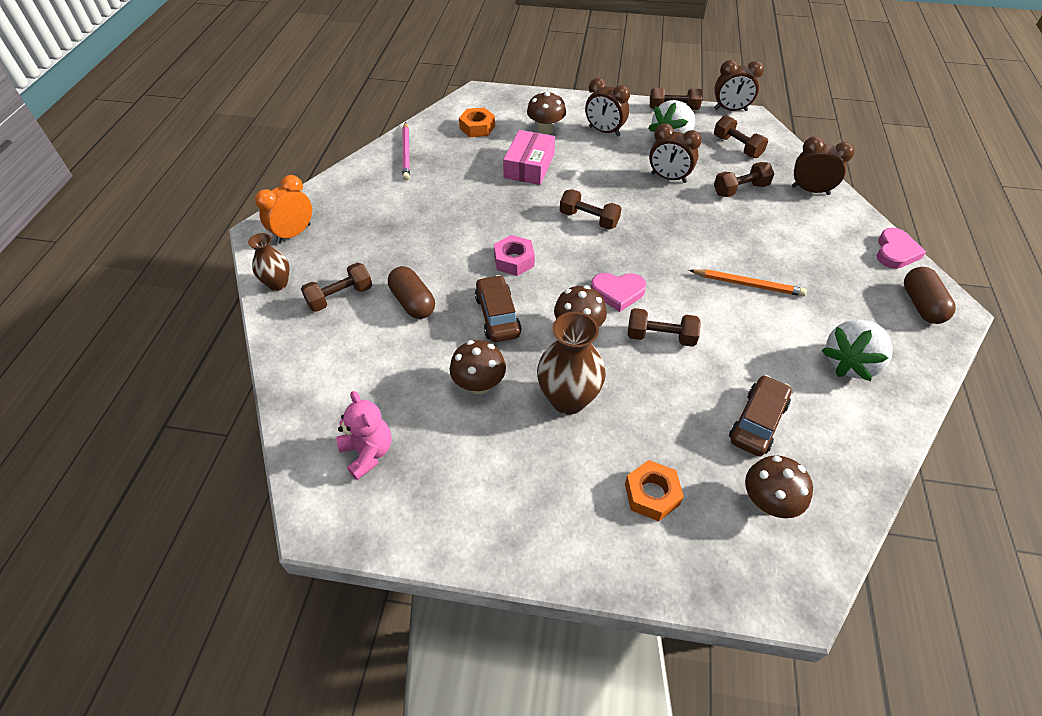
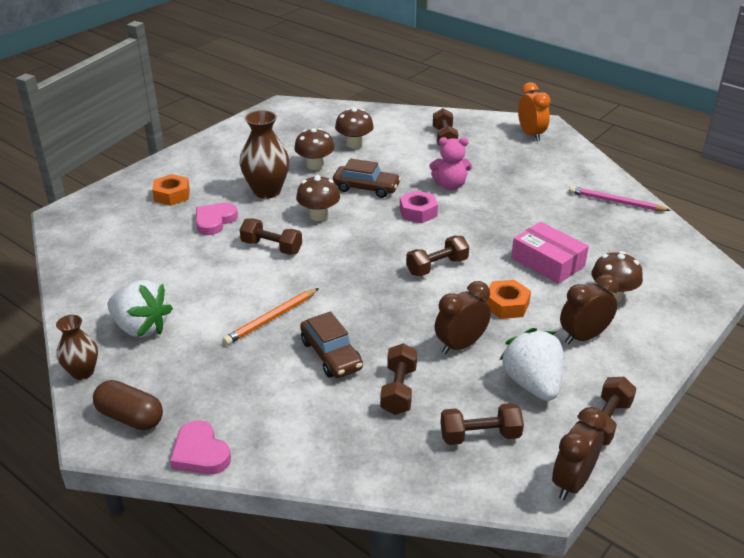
camera: 120 degrees right, 15 degrees down
(278, 283) = (478, 121): brown vase -> brown vase (83, 372)
(368, 452) = (308, 123): pink teddy bear -> pink teddy bear (450, 185)
(413, 302) = (412, 161): brown capsule -> none
(477, 127) = (641, 253): orange nut -> orange nut (506, 305)
(618, 292) = (335, 246): pink heart -> pink heart (214, 221)
(660, 337) = (271, 247): brown dumbbell -> brown dumbbell turned 75 degrees clockwise
(757, 422) = (159, 255): brown car -> brown car (331, 355)
(768, 502) = (113, 231): brown mushroom -> brown mushroom (354, 144)
(810, 190) = (349, 450): brown clock -> none
(850, 363) = (141, 327): white strawberry -> white strawberry turned 135 degrees clockwise

